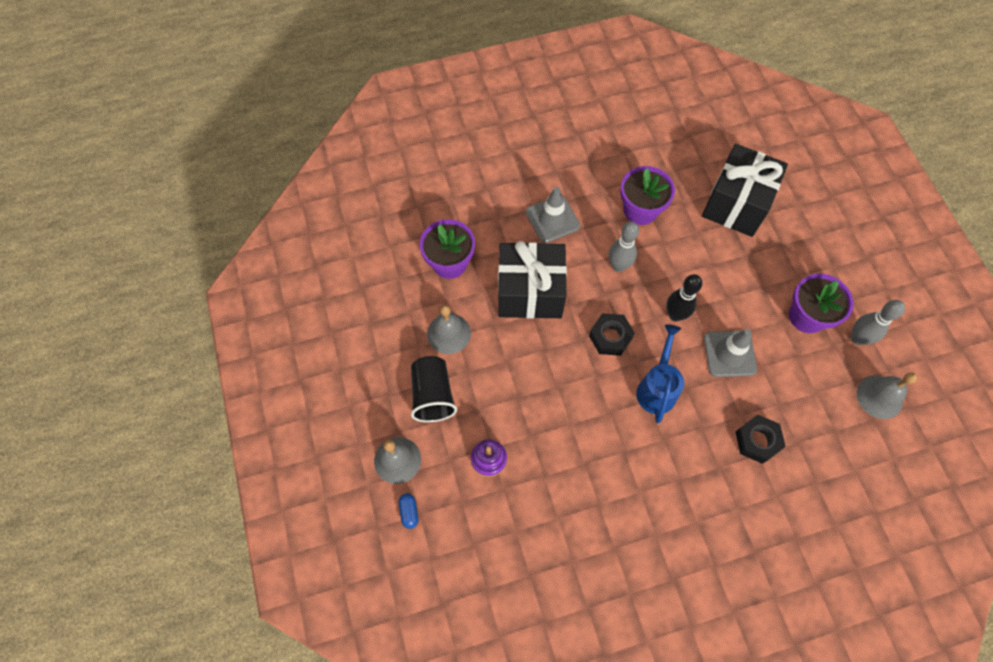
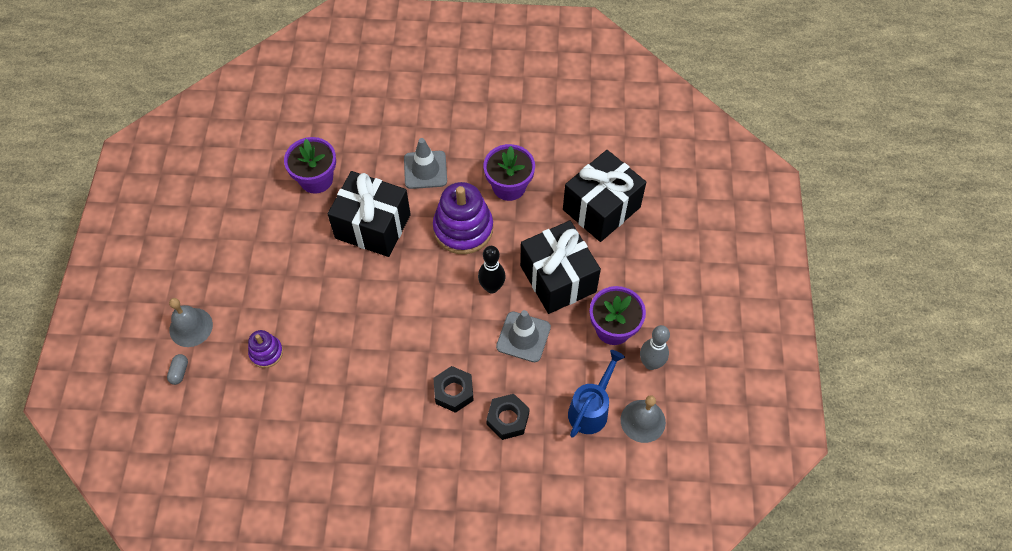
camera: 20 degrees right, 5 degrees down
(409, 512) = (179, 372): blue capsule -> grey capsule
(433, 395) = (246, 284): black cup -> none
(448, 333) = (285, 238): grey bell -> none
(610, 337) = (423, 287): black nut -> black nut (454, 392)
(618, 266) = (463, 229): grey bowling pin -> purple stacking toy
(657, 388) = (442, 344): blue watering can -> blue watering can (591, 409)
(732, 285) = (558, 278): none -> black gift

